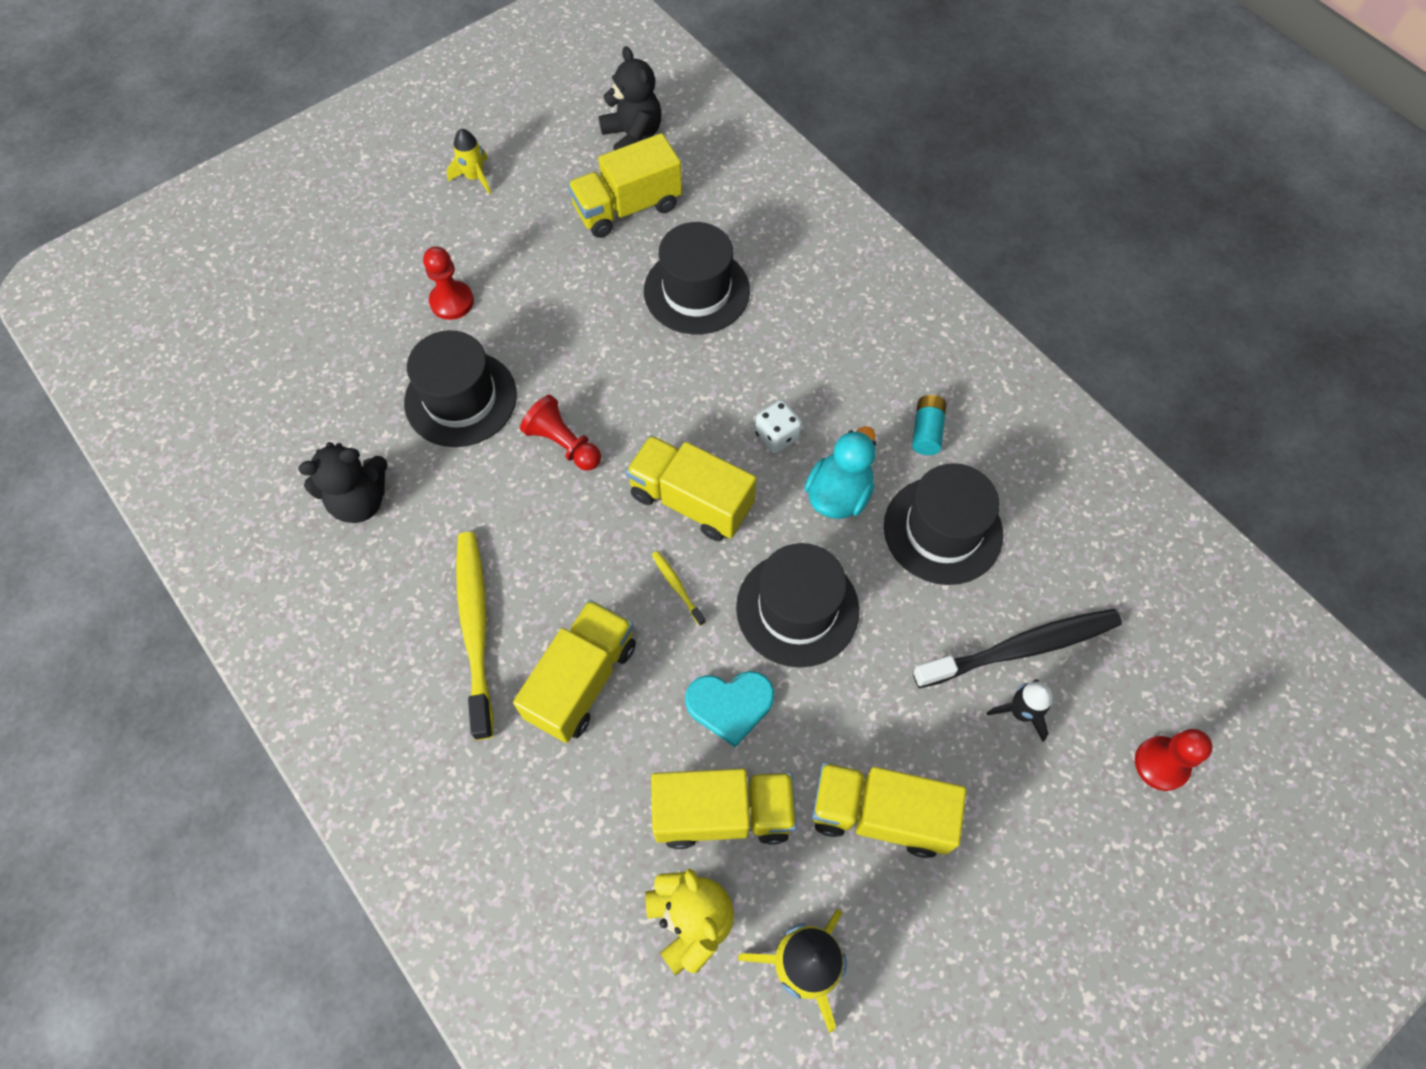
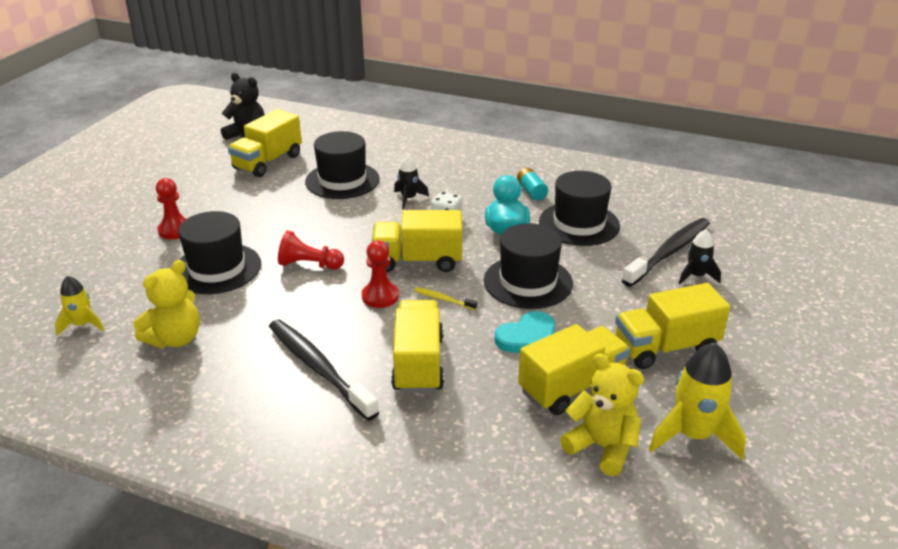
camera: 30 degrees left, 30 degrees down
(360, 501) = (175, 339): black teddy bear -> yellow teddy bear
(475, 177) = (150, 177): yellow rocket -> yellow rocket (83, 325)
(475, 629) = (318, 368): yellow toothbrush -> black toothbrush
(756, 369) = (408, 199): none -> black rocket
(1161, 764) = (787, 268): red pawn -> red pawn (380, 296)

